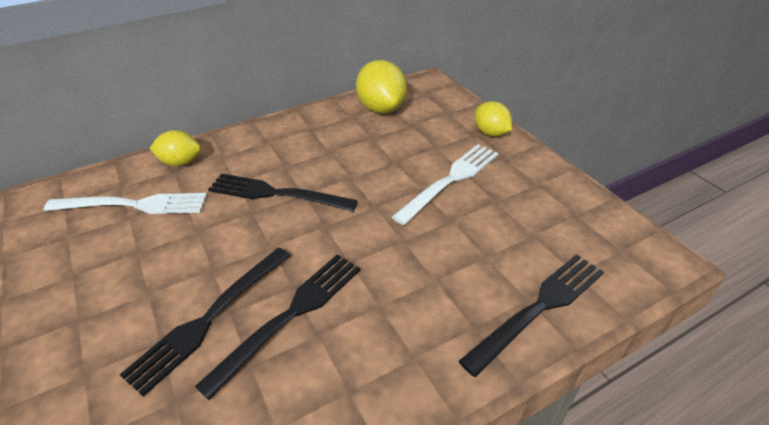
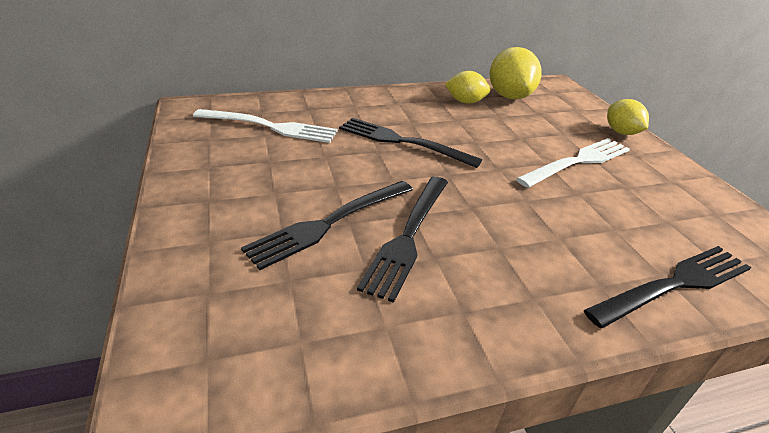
camera: 10 degrees right, 5 degrees down
(180, 162) = (316, 104): yellow lemon -> yellow lemon (465, 102)
(291, 315) = (408, 236): black fork -> black fork turned 150 degrees clockwise

